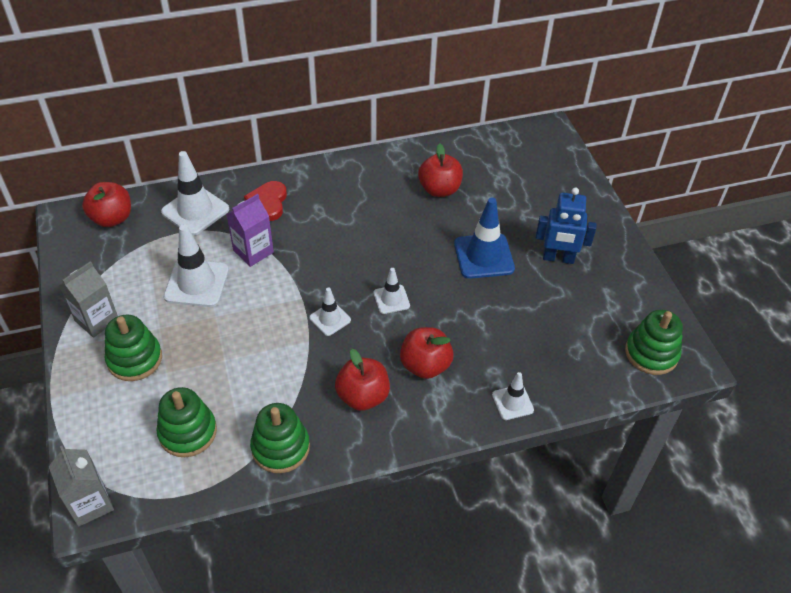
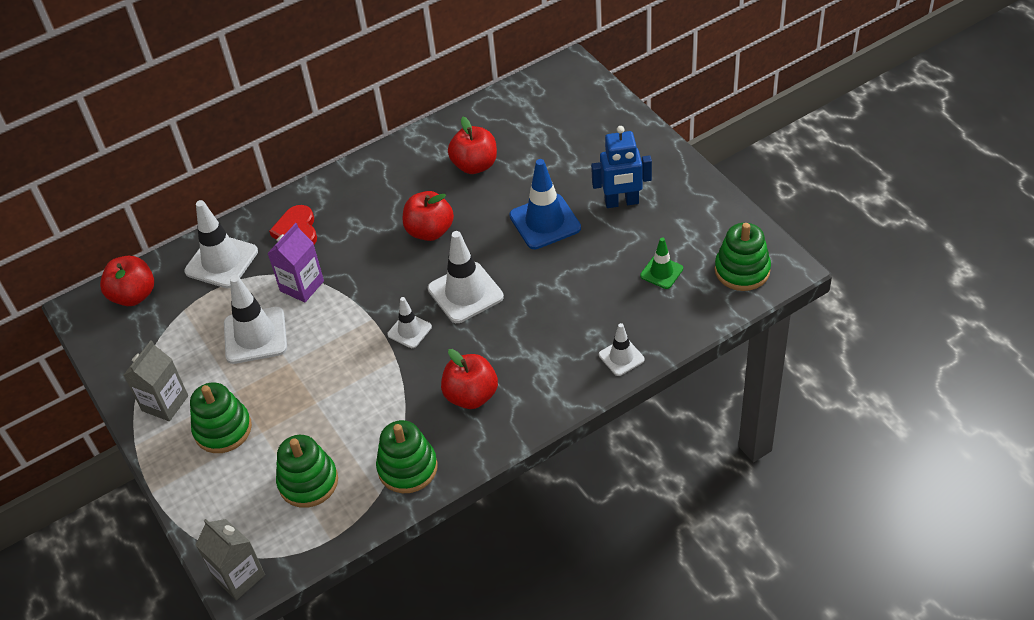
camera: 10 degrees left, 0 degrees up
(391, 299) = (465, 293): white traffic cone -> white traffic cone, size x1.77
(425, 365) = (523, 348): red apple -> red apple (430, 231)
(575, 333) = (661, 272): none -> green traffic cone

